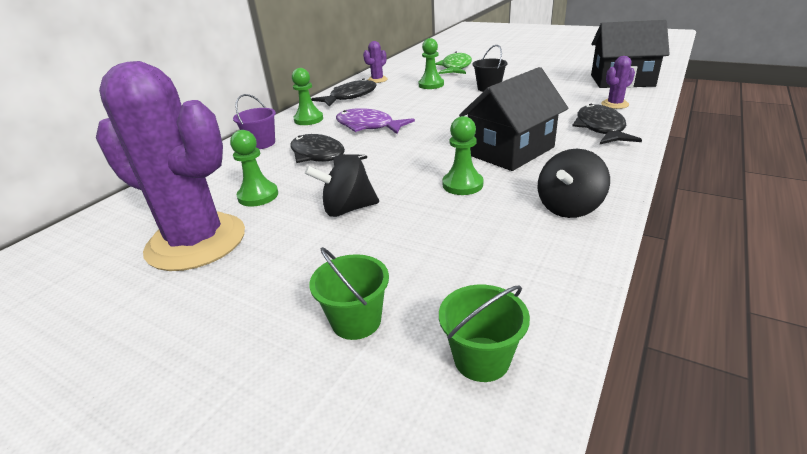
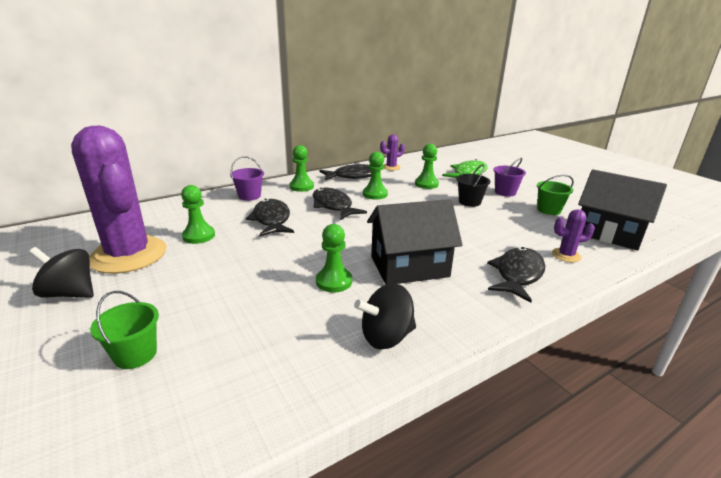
camera: 25 degrees right, 5 degrees down
(347, 209) = (235, 268): black spinning top -> black spinning top (70, 293)
(368, 126) = (333, 206): purple fish -> black fish
(395, 105) = (375, 194): none -> green pawn
(481, 359) = (164, 425): green bucket -> green bucket (549, 210)
(507, 73) = (505, 192): none -> purple bucket

